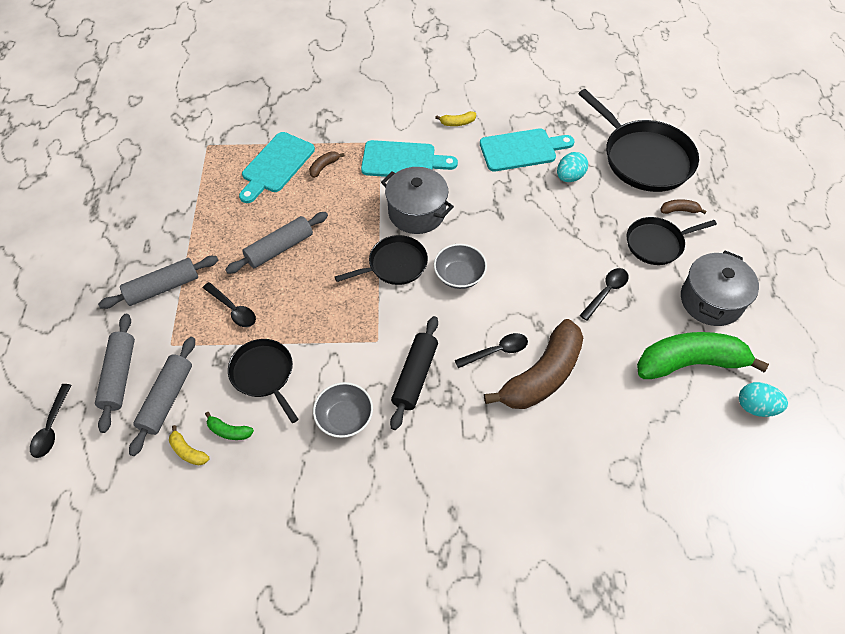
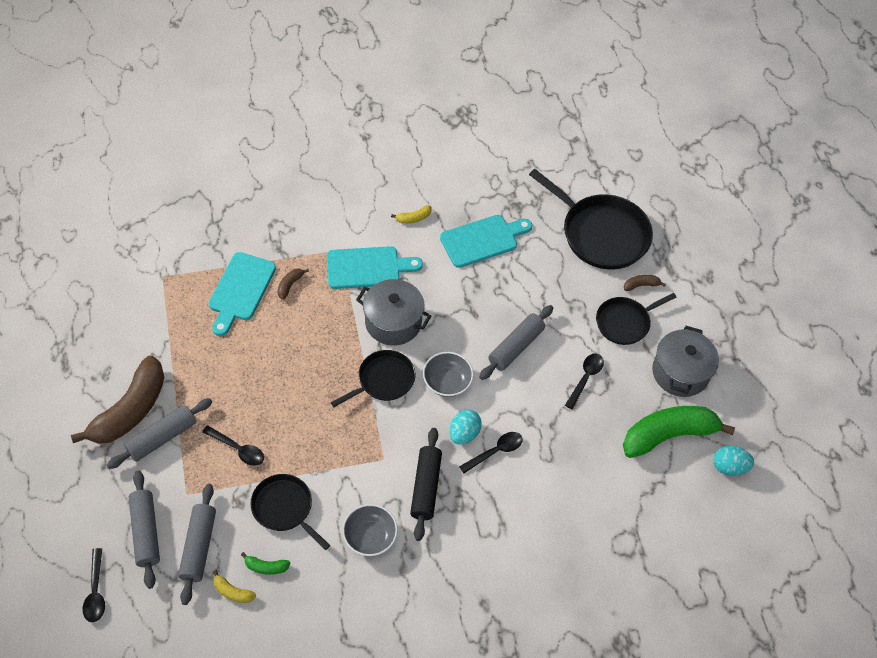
camera: 15 degrees left, 0 degrees up
(279, 248) = (267, 379): grey rolling pin -> grey rolling pin (516, 347)
(542, 376) = (540, 468): brown banana -> brown banana (130, 410)
(569, 177) = (533, 264): turquoise egg -> turquoise egg (464, 433)

